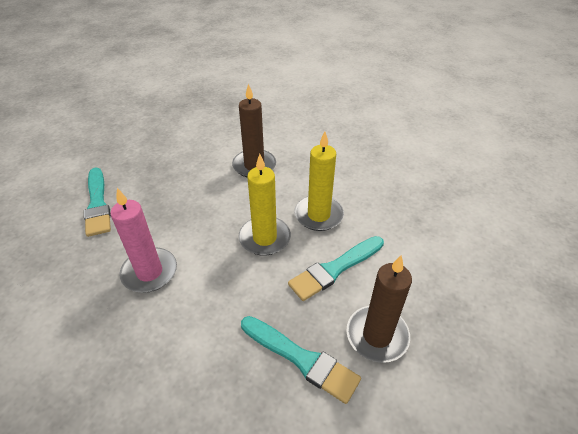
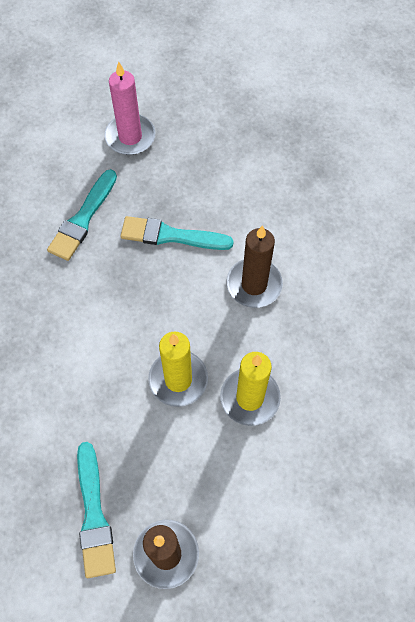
camera: 45 degrees right, 20 degrees up
(149, 272) = (62, 332): pink candle -> pink candle (130, 137)
(335, 269) = (201, 466): turquoise brush -> turquoise brush (171, 236)

